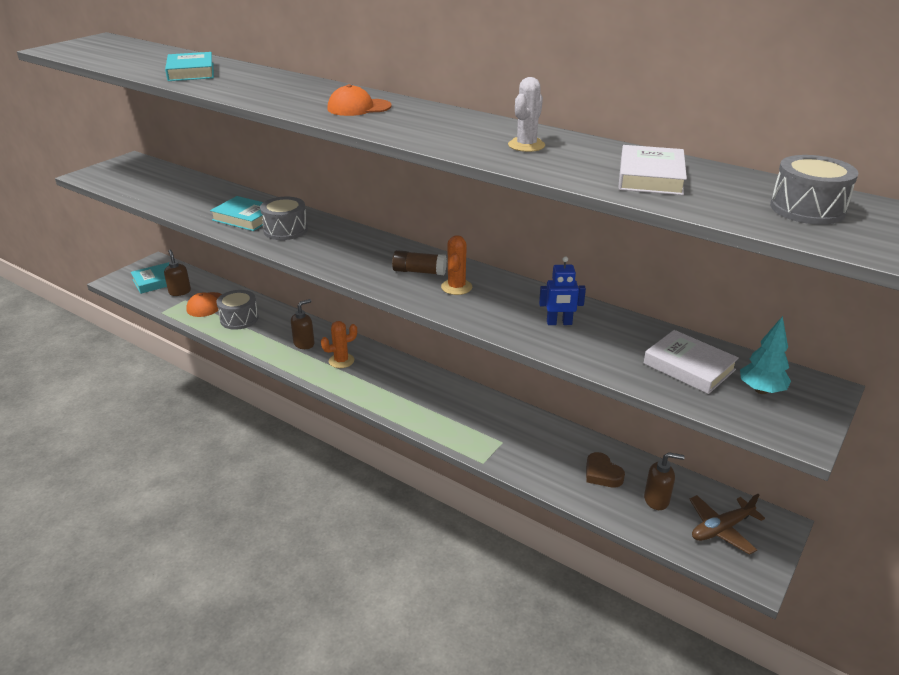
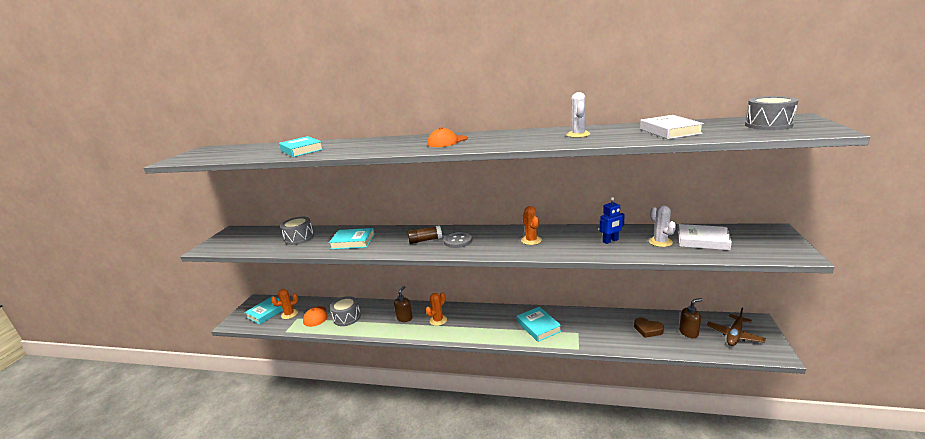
camera: 20 degrees left, 10 degrees down
(180, 292) = (289, 314): brown soap dispenser -> orange cactus
(285, 230) = (388, 241): grey drum -> grey drum (299, 238)
(366, 257) = (458, 241): none -> grey button
(419, 271) = (499, 239): brown glue stick -> brown glue stick (425, 240)
(458, 415) = (538, 326): none -> turquoise book
(625, 348) = (660, 242): none -> white cactus
(761, 390) = (750, 240): turquoise tree -> none

